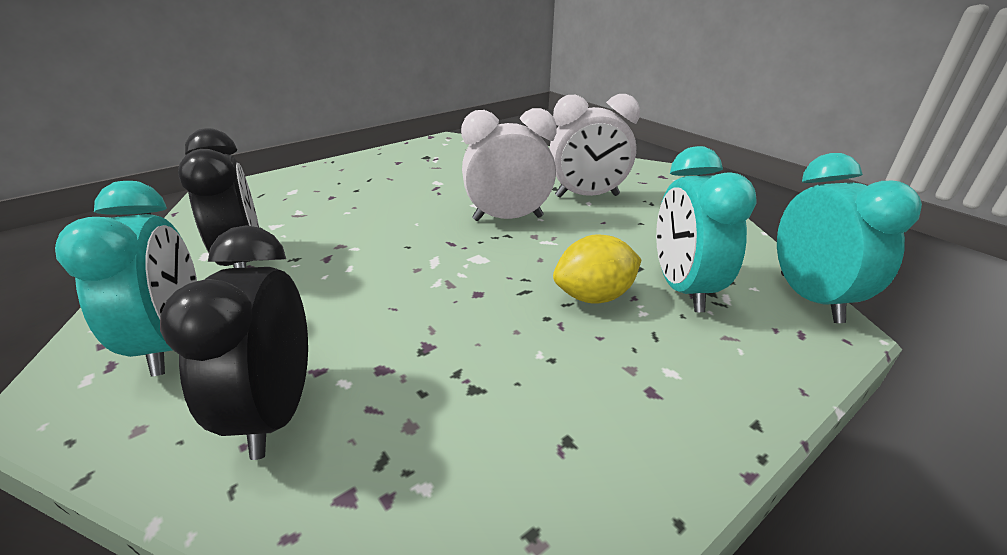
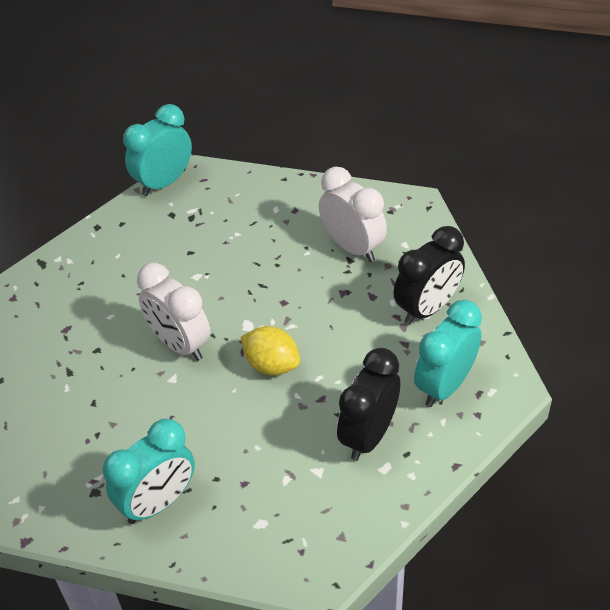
camera: 125 degrees left, 15 degrees up
(587, 196) = (98, 322): white clock -> white clock (352, 247)
(594, 296) = (240, 256): yellow lemon -> yellow lemon (272, 365)
(682, 288) = (198, 227): turquoise clock -> turquoise clock (158, 502)

